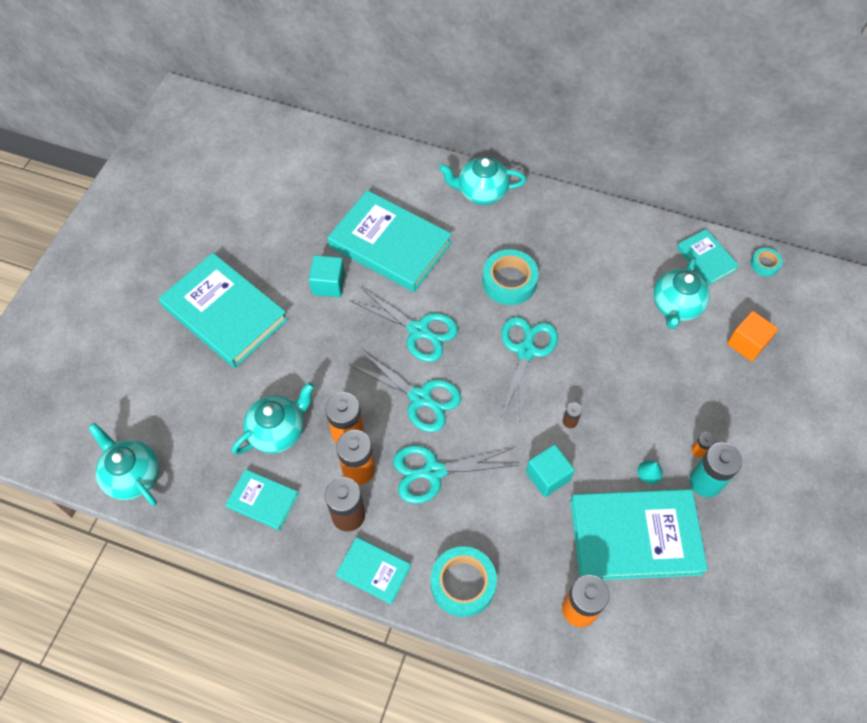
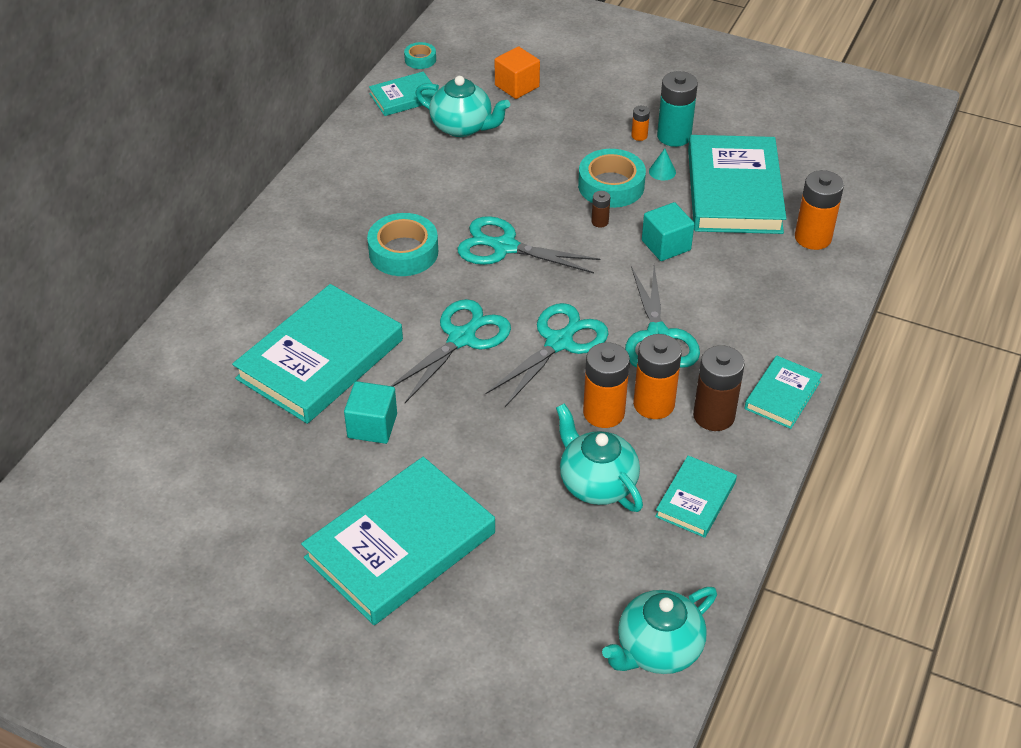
camera: 85 degrees left, 15 degrees down
(463, 584) = (792, 321): turquoise tape -> turquoise tape (611, 186)
(481, 192) = (256, 265): turquoise teapot -> none

